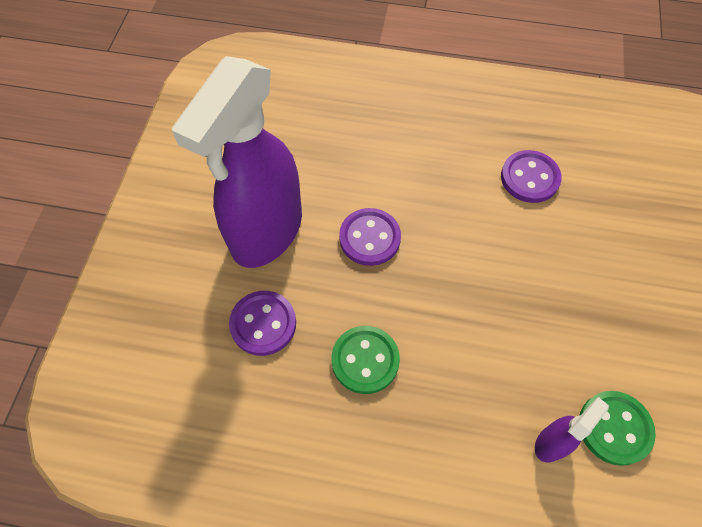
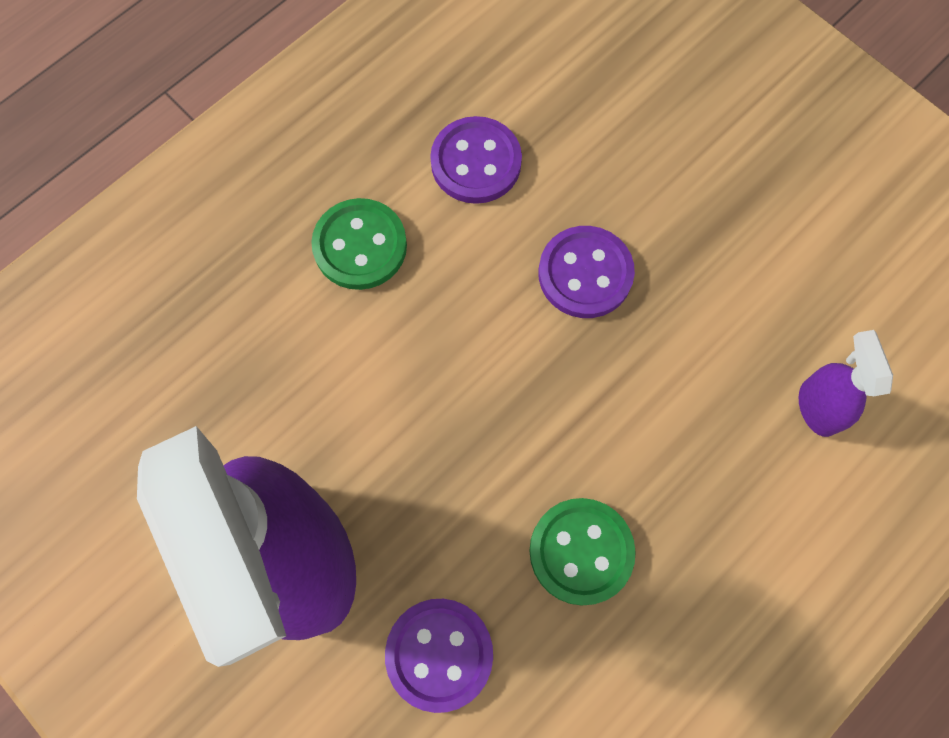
camera: 55 degrees left, 10 degrees up
(369, 238) = (414, 423): purple button -> purple button (585, 274)
(614, 428) = (842, 327): green button -> green button (360, 246)

